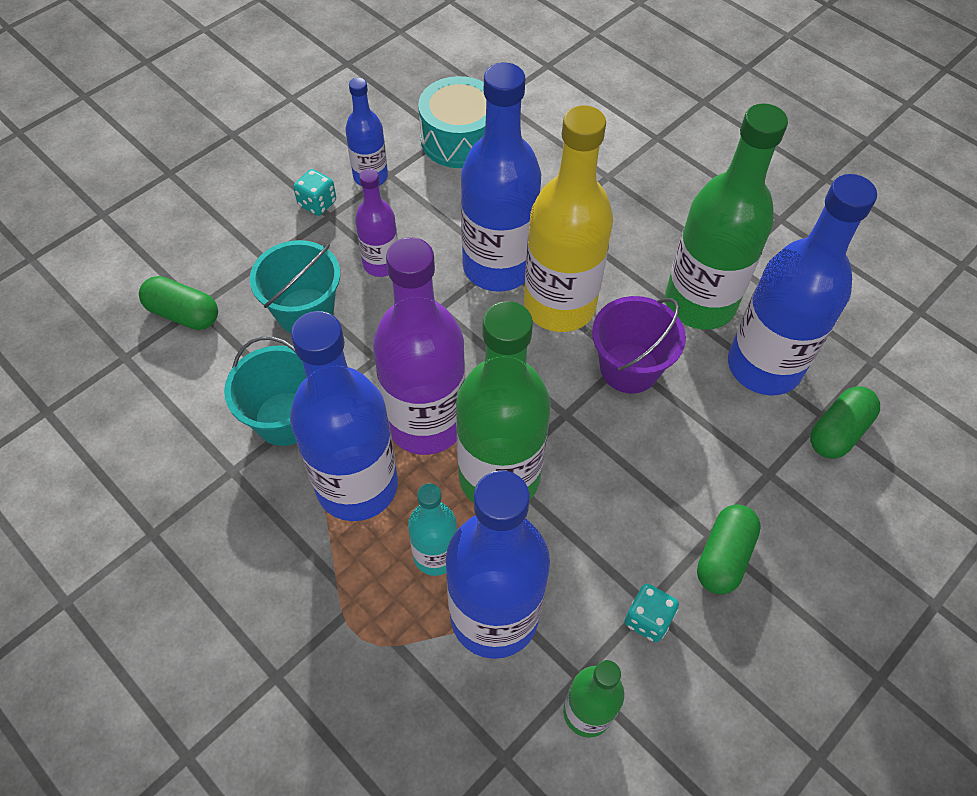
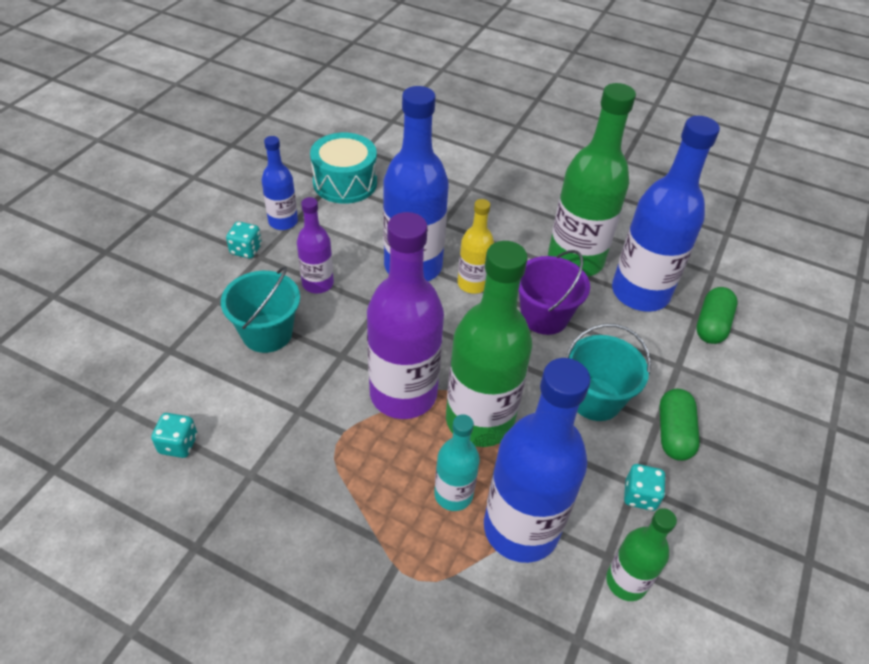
camera: 20 degrees left, 10 degrees down
(172, 417) = (178, 444): none -> turquoise dice
(183, 314) = (159, 358): green capsule -> none
(285, 418) = (282, 420): turquoise bucket -> turquoise bucket (595, 399)
(357, 485) = (365, 457): blue bottle -> none
(559, 305) = (472, 284): yellow bottle -> yellow bottle, size x0.53

